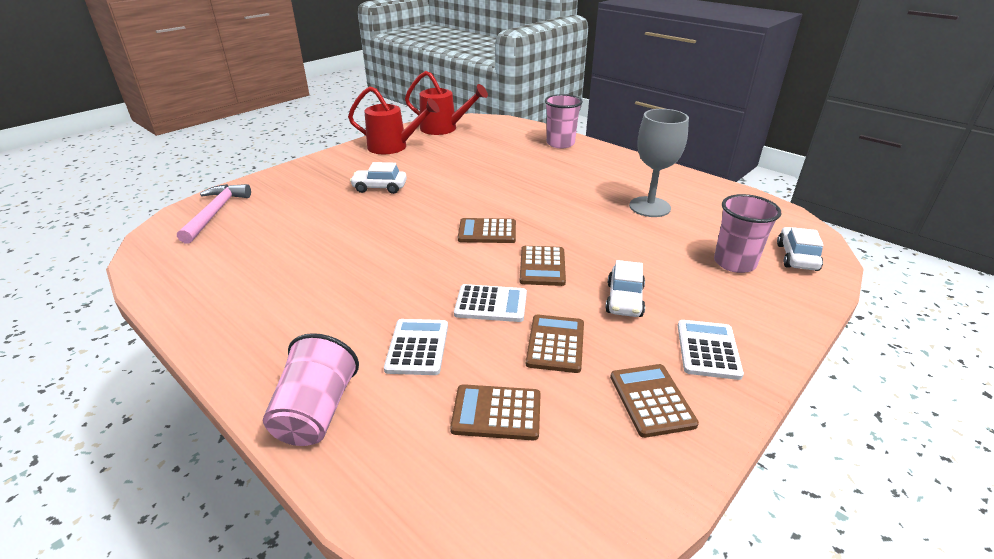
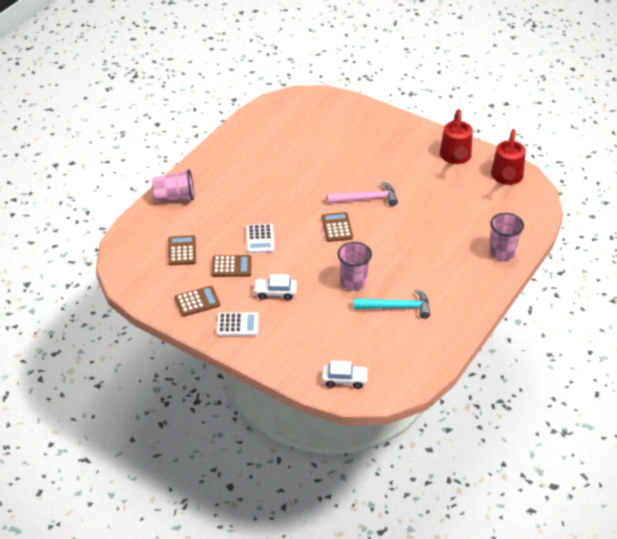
camera: 80 degrees right, 10 degrees up
(215, 213) = (327, 108): pink hammer -> pink hammer (366, 199)
(380, 187) = (383, 166): white car -> none
(417, 347) = (220, 218): white calculator -> none
(542, 266) = (302, 256): brown calculator -> none
(649, 207) = (397, 307): grey goblet -> turquoise hammer
(734, 263) = (328, 346): pink cup -> pink cup (353, 282)

